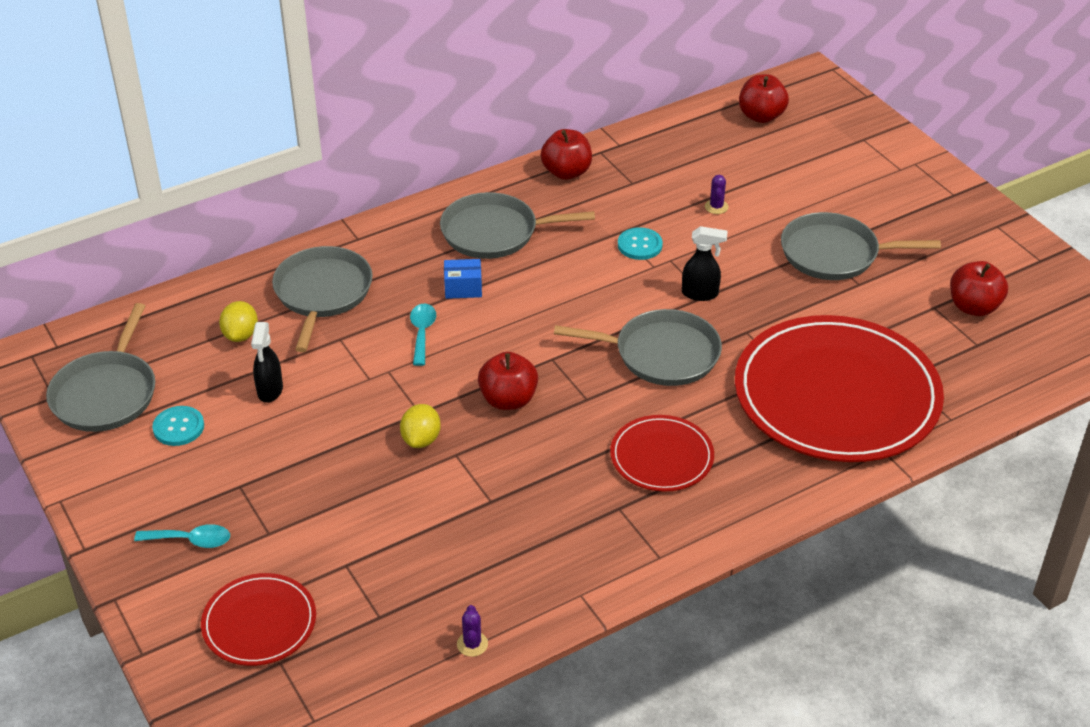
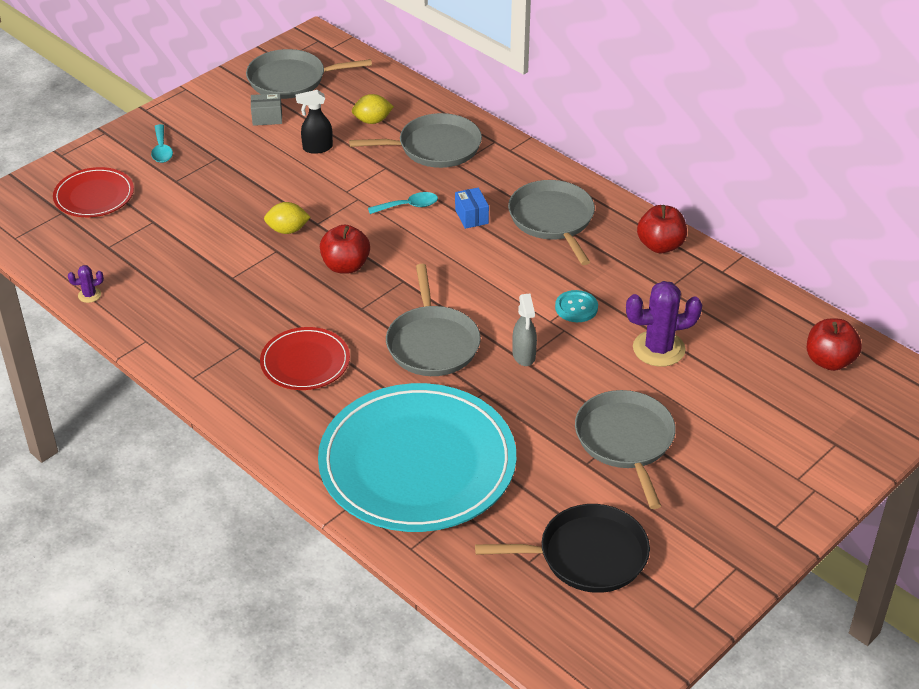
camera: 75 degrees right, 0 degrees up
(178, 427) = (267, 118): turquoise button -> grey box
(700, 294) = (524, 356): black spray bottle -> grey spray bottle
(716, 207) = (658, 349): purple cactus -> purple cactus, size x2.18
(836, 395) = (417, 463): red plate -> turquoise plate
(973, 307) = (587, 555): red apple -> black pan

